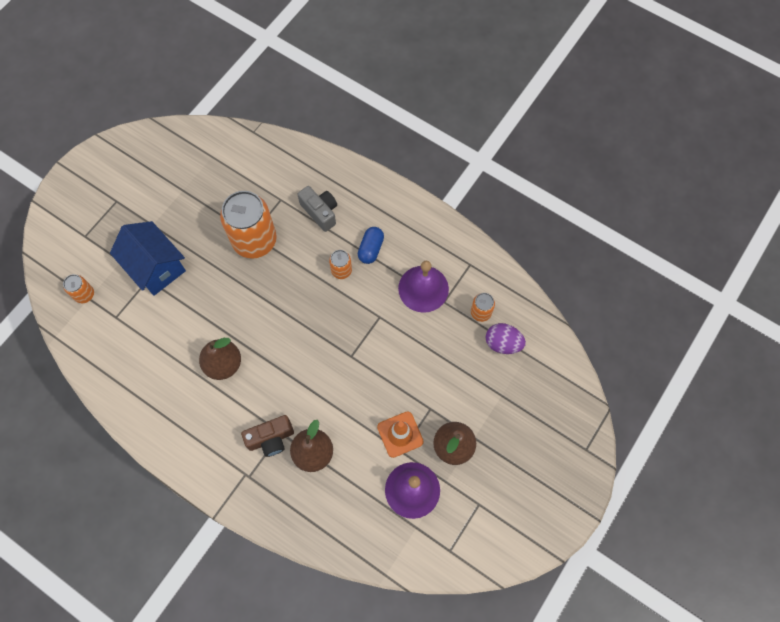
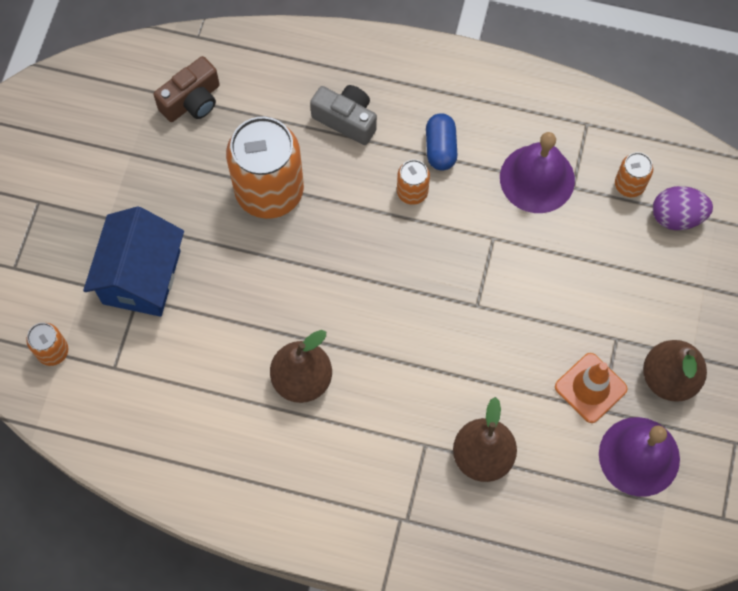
camera: 20 degrees left, 0 degrees up
(156, 267) = (141, 277): blue house -> blue house turned 75 degrees clockwise
(271, 438) = (415, 458): brown camera -> brown camera (192, 101)

